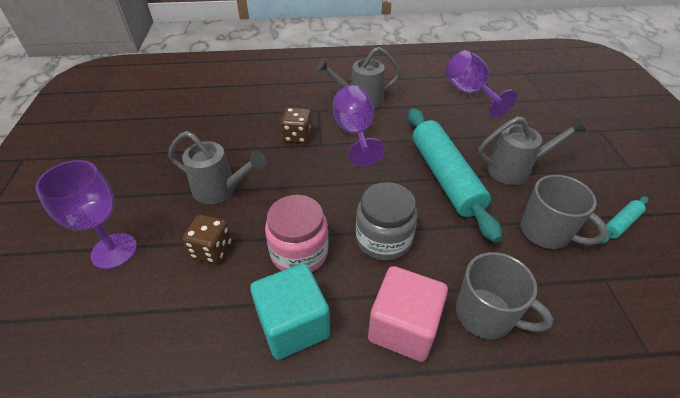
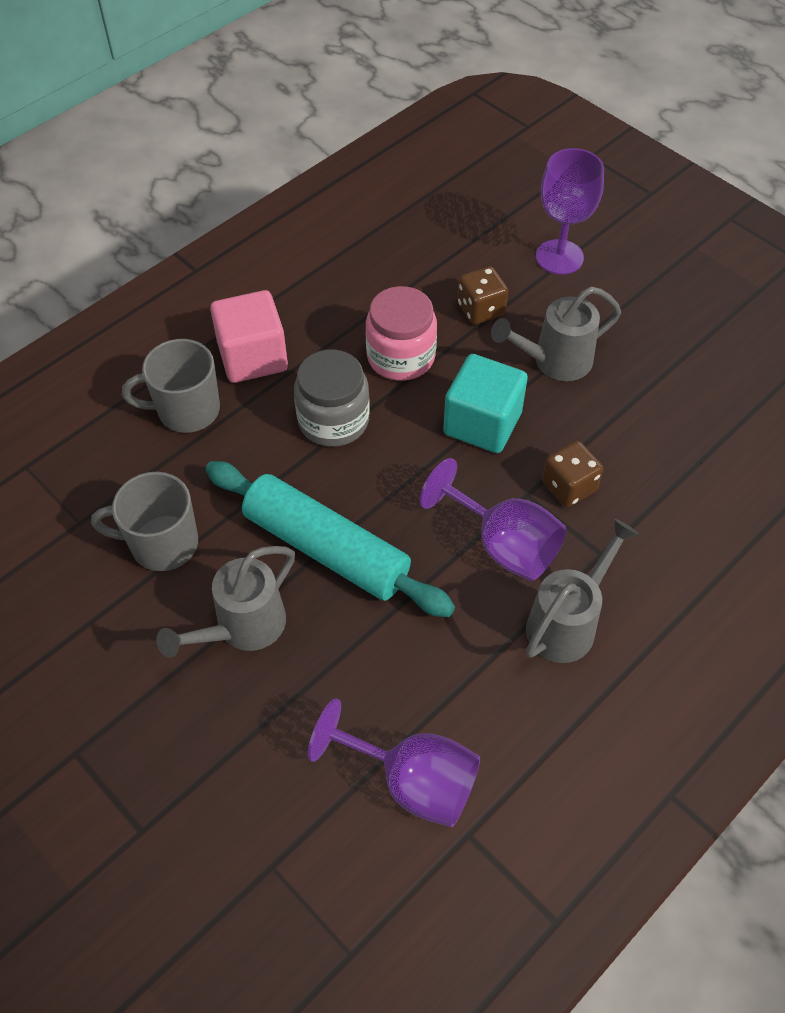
camera: 140 degrees right, 10 degrees up
(293, 325) = (343, 305): turquoise cube -> turquoise cube (482, 423)
(620, 224) = (74, 618): turquoise rolling pin -> none

